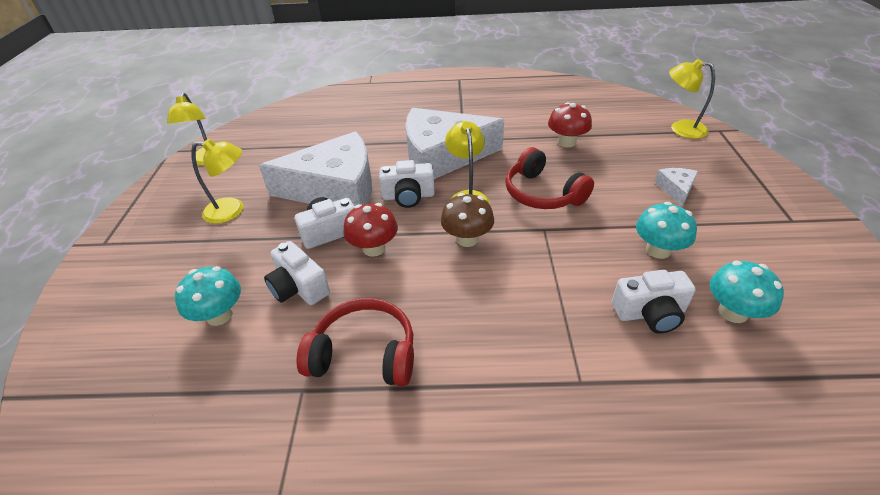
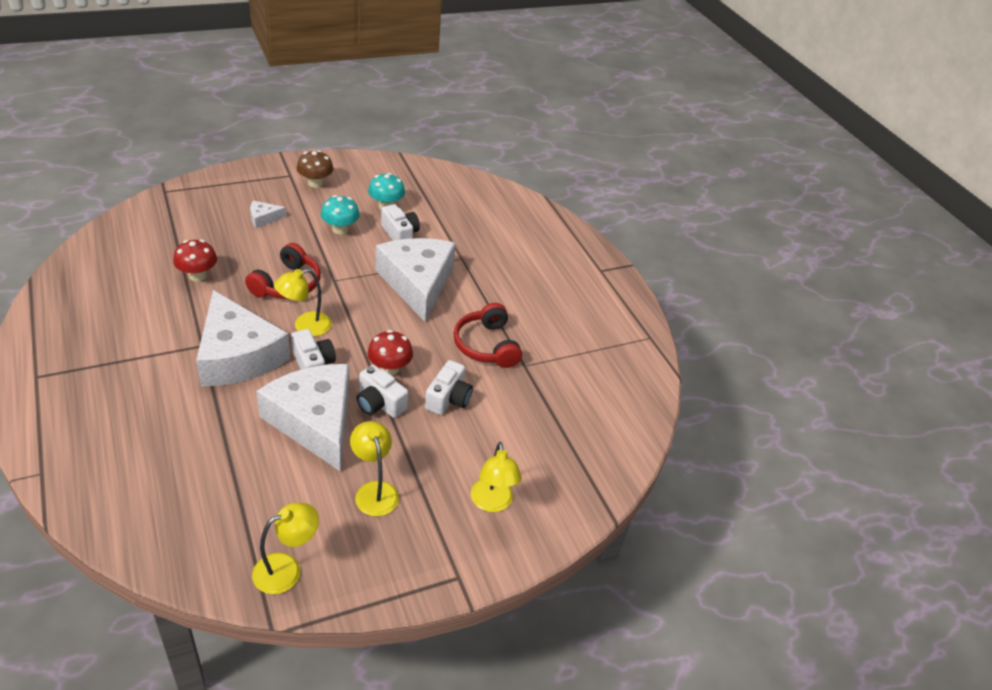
camera: 120 degrees left, 0 degrees up
(219, 315) = (494, 434): turquoise mushroom -> none
(467, 239) = (359, 318): brown mushroom -> brown mushroom (315, 183)
(524, 308) = (417, 283): none -> white cheese
(680, 129) = (164, 211): yellow lamp -> yellow lamp (492, 503)

